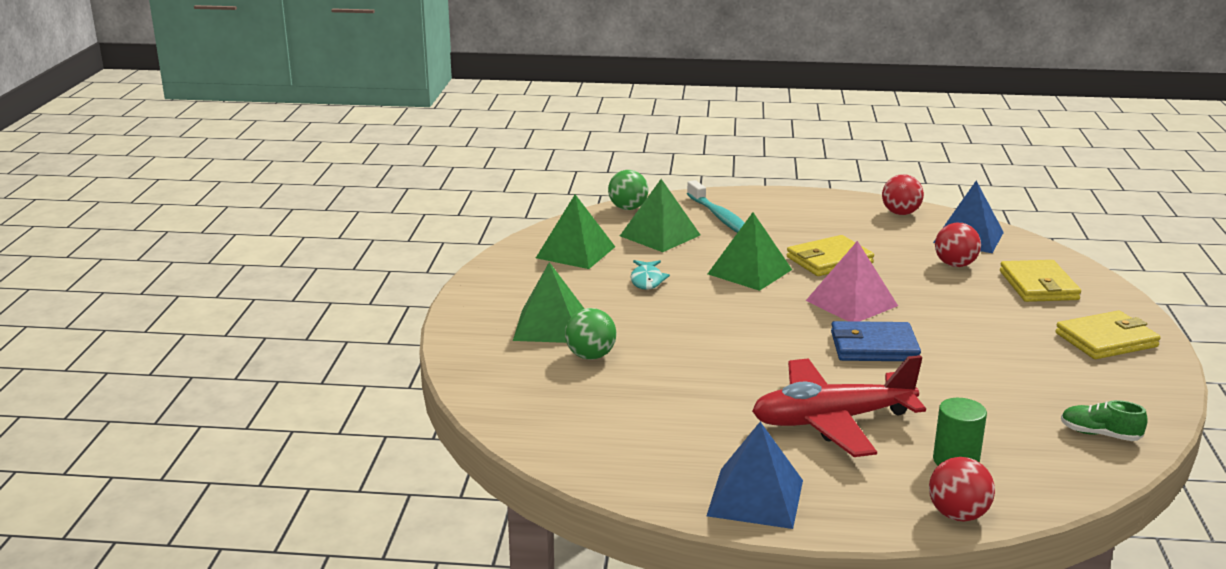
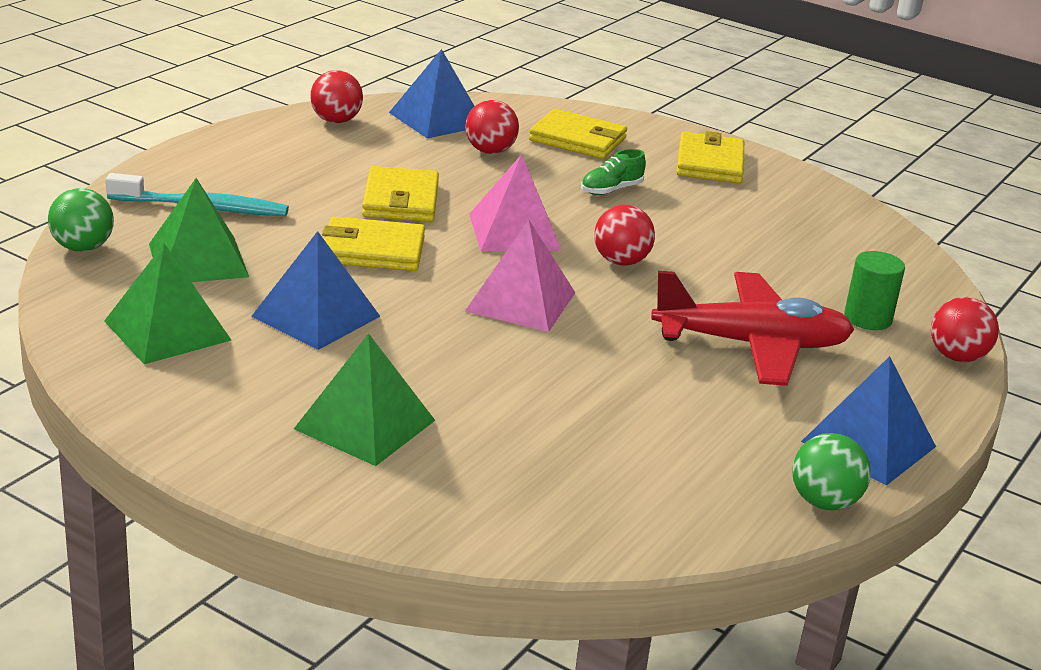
camera: 65 degrees left, 5 degrees up
(590, 356) = (477, 426): green ball -> green ball (824, 502)
(647, 280) = (316, 316): turquoise fish -> blue pyramid
(750, 272) = (373, 250): green pyramid -> yellow wallet
(759, 329) = (520, 301): none -> pink pyramid
(831, 421) = (751, 345): red plane -> red plane turned 105 degrees counterclockwise
(874, 347) = (621, 261): blue wallet -> red ball
(1100, 434) = (867, 240): green shoe -> green shoe (611, 190)

